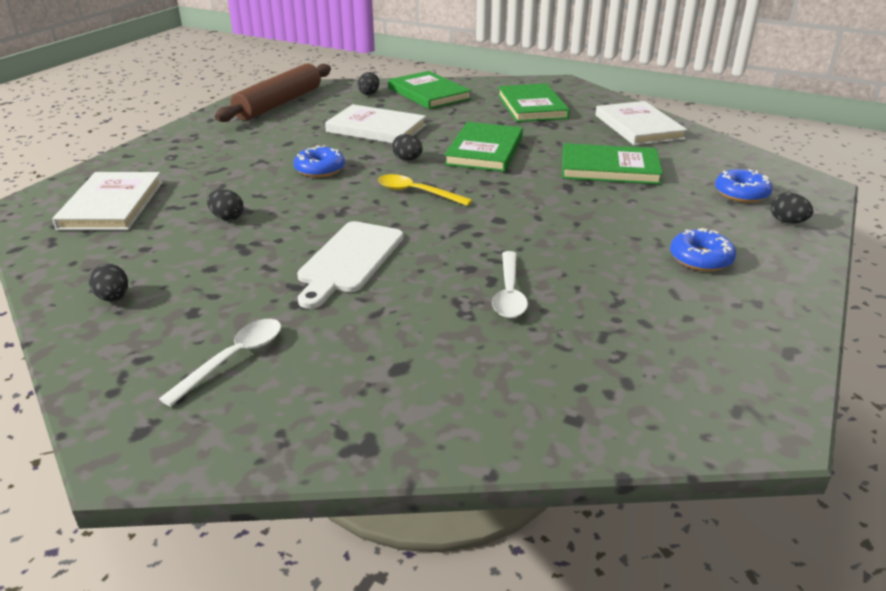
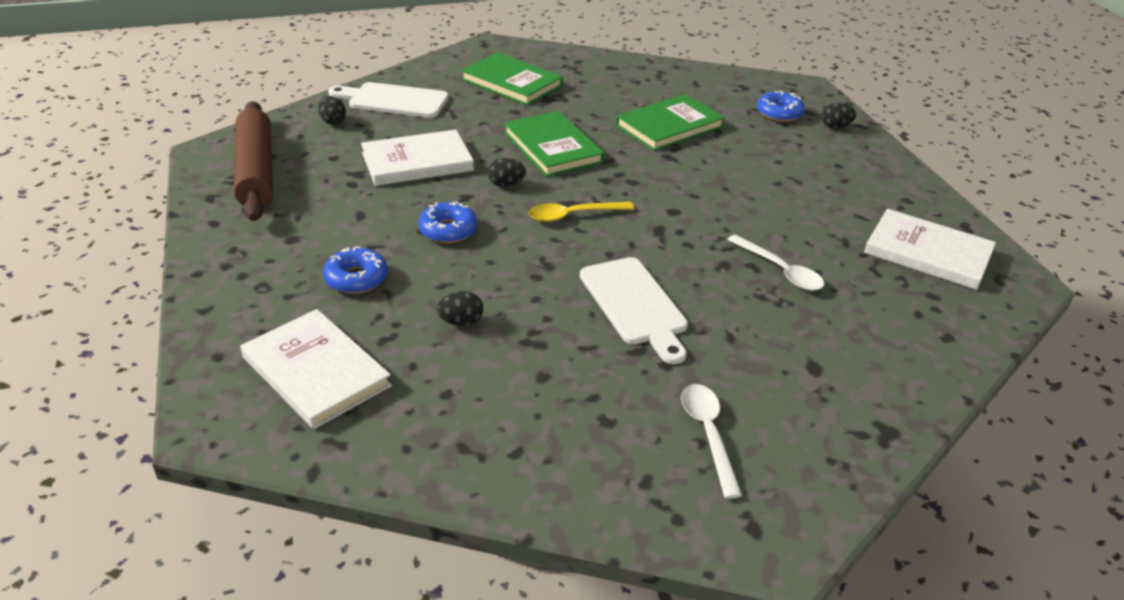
camera: 45 degrees left, 5 degrees up
(113, 298) = (517, 452): black egg -> none
(428, 93) = (394, 100): green book -> white cutting board
(638, 127) = (626, 75): white book -> white book (928, 253)
(700, 259) = (836, 181): blue donut -> blue donut (356, 278)

